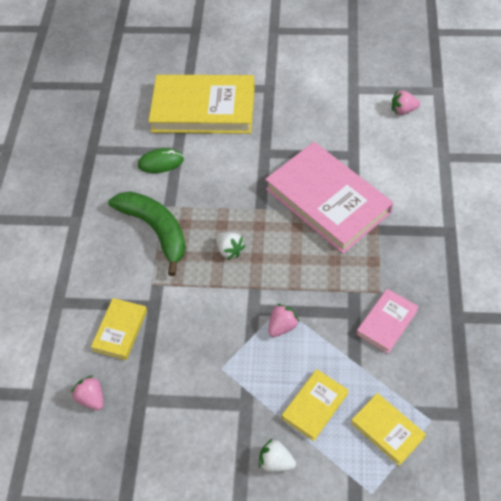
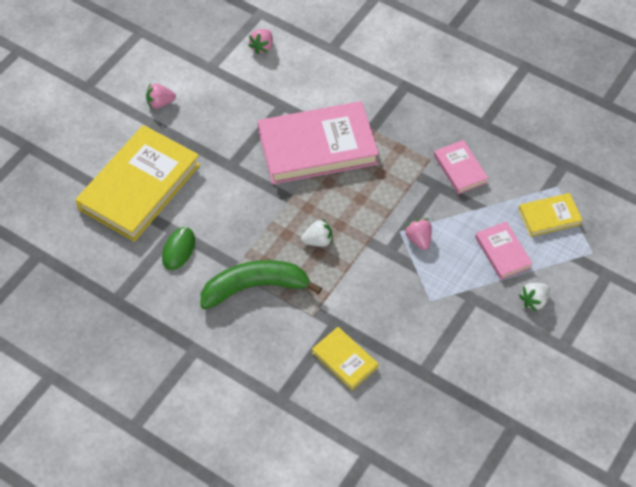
camera: 65 degrees left, 0 degrees up
(91, 398) = (399, 410): pink strawberry -> pink strawberry (160, 103)
(315, 406) = (502, 252): yellow book -> pink book

